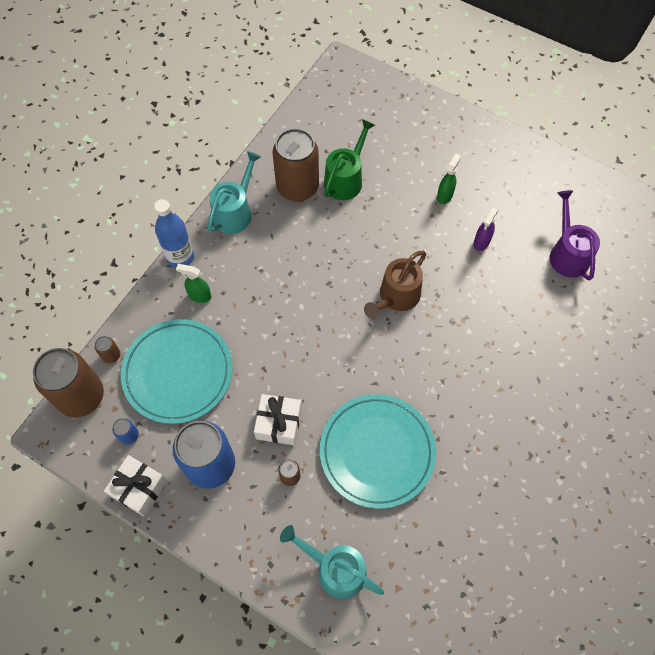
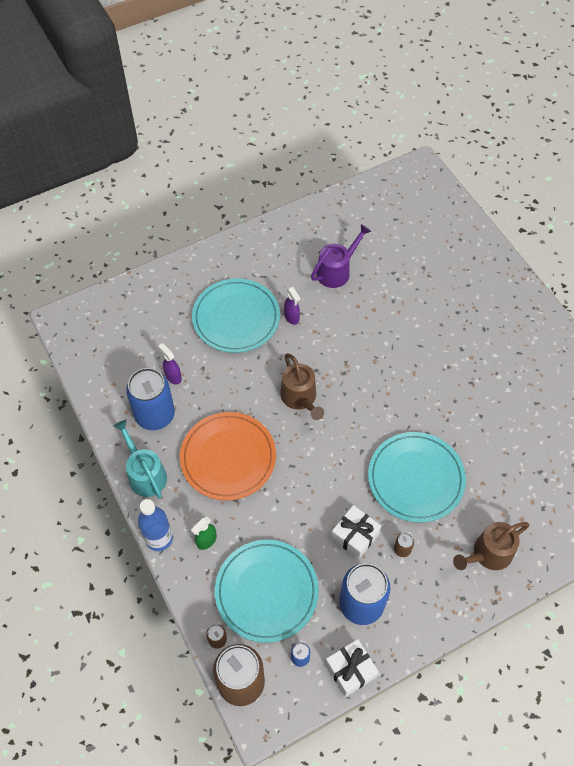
camera: 60 degrees left, 5 degrees down
(292, 269) = (228, 458): none -> orange plate
(297, 187) = (155, 415): brown can -> blue can
(335, 569) = (488, 554): turquoise watering can -> brown watering can
(345, 179) = (173, 377): green watering can -> purple spray bottle
(445, 196) = (236, 318): green spray bottle -> turquoise plate
(567, 254) = (336, 271): purple watering can -> purple watering can turned 120 degrees clockwise

